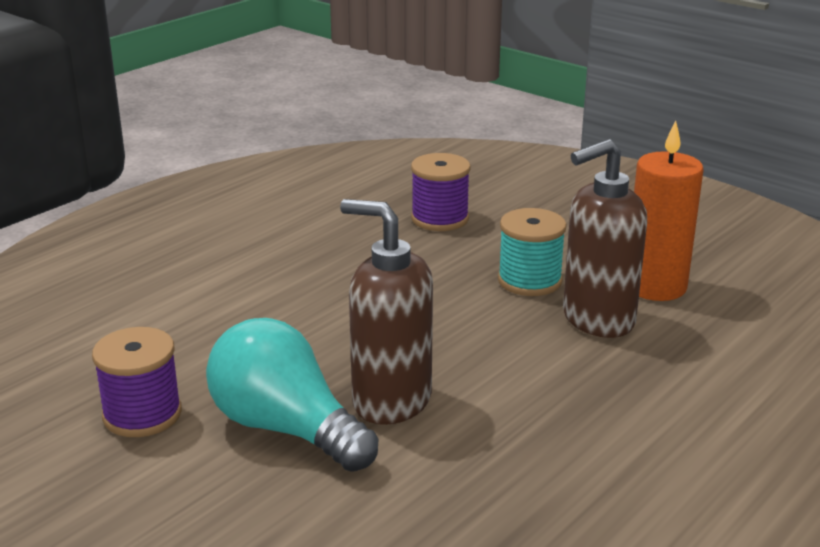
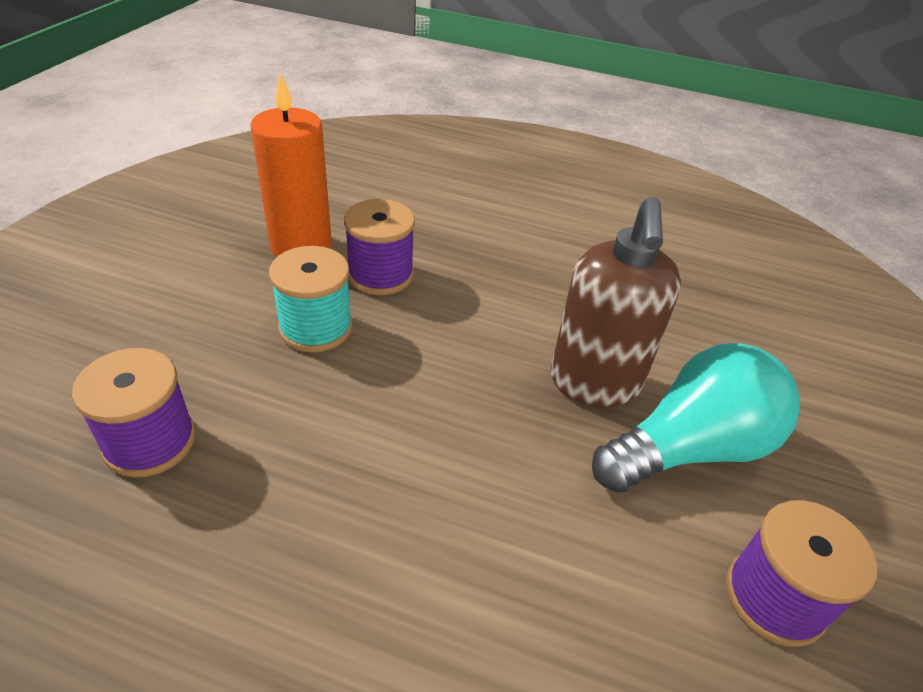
camera: 115 degrees left, 15 degrees up
(286, 428) = (690, 448): turquoise light bulb -> turquoise light bulb turned 135 degrees counterclockwise
(597, 320) = (380, 275): brown soap dispenser -> purple spool

